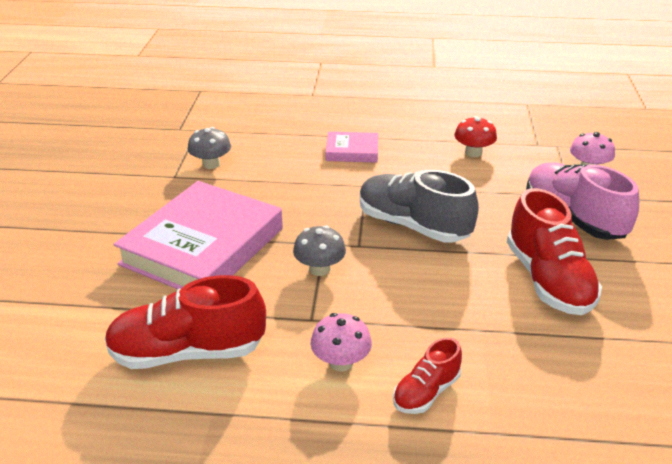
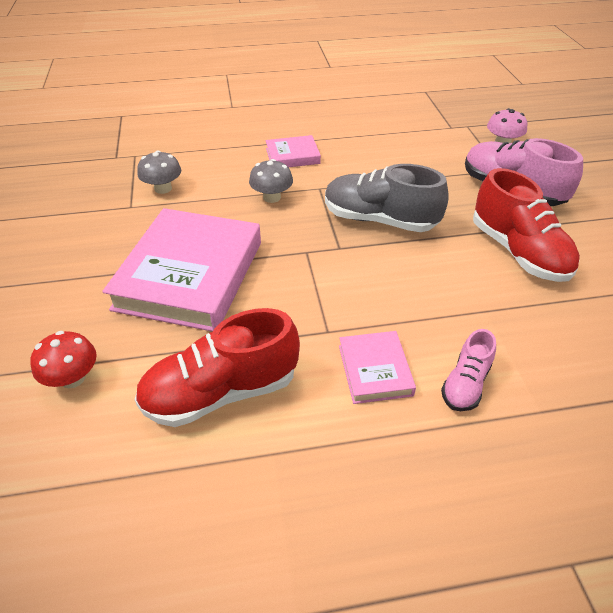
camera: 15 degrees left, 10 degrees up
(319, 269) = (313, 278): grey mushroom -> grey mushroom (272, 197)
(341, 362) = (375, 370): pink mushroom -> pink book
(426, 392) = (465, 384): red shoe -> pink shoe
(473, 153) = (400, 142): red mushroom -> red mushroom (73, 378)

